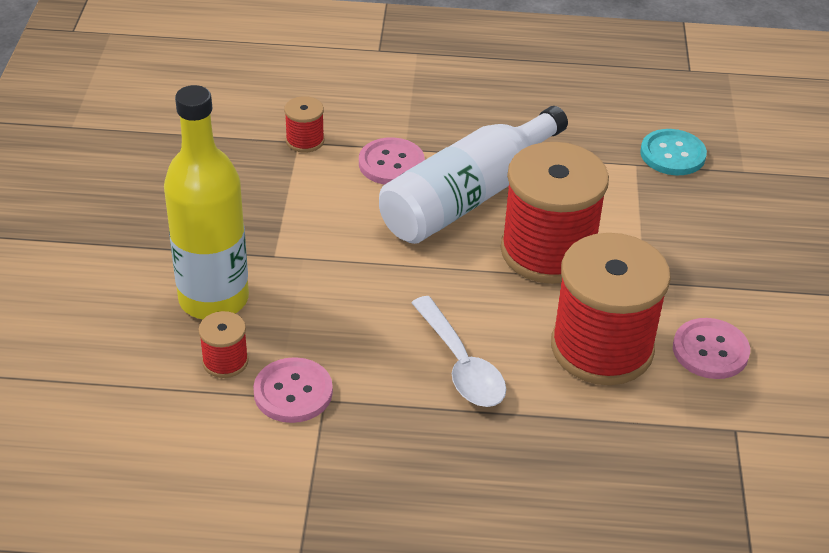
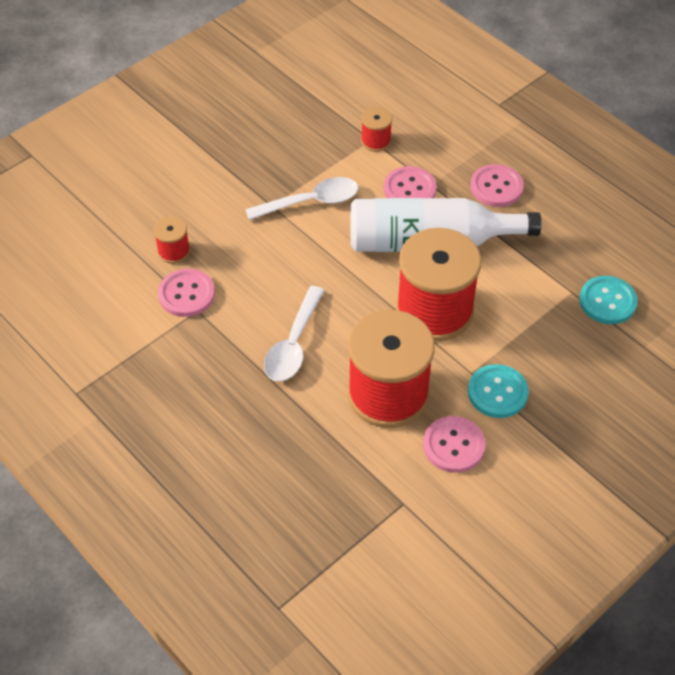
camera: 45 degrees right, 10 degrees up
(213, 299) = (209, 210): yellow bottle -> none
(311, 229) = (311, 202): none -> white spoon
(466, 118) = (496, 187): none -> pink button
(686, 282) = (497, 392): none -> turquoise button

